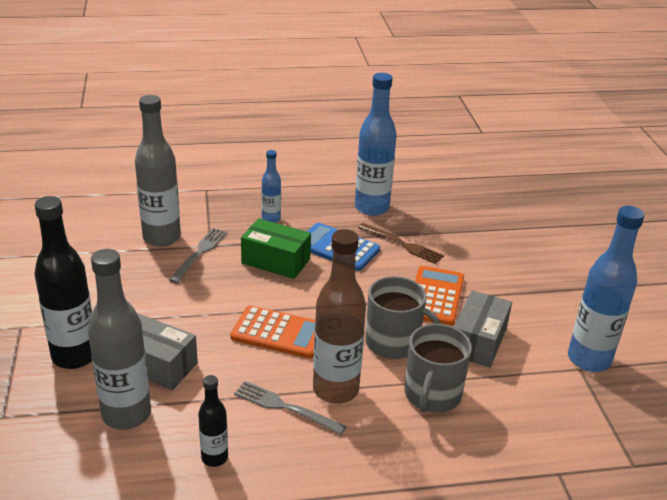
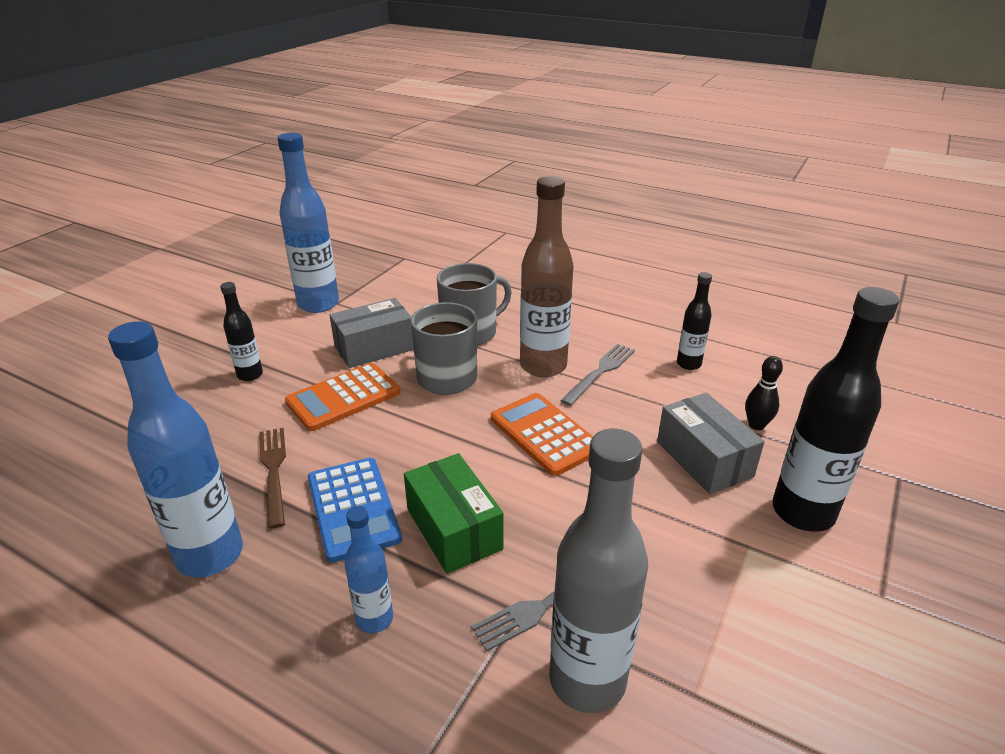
camera: 140 degrees left, 0 degrees up
(126, 414) = (756, 425): grey bottle -> black bowling pin
(285, 407) = (600, 372): grey fork -> grey fork turned 120 degrees counterclockwise
(515, 282) = (250, 375): none -> black bottle

